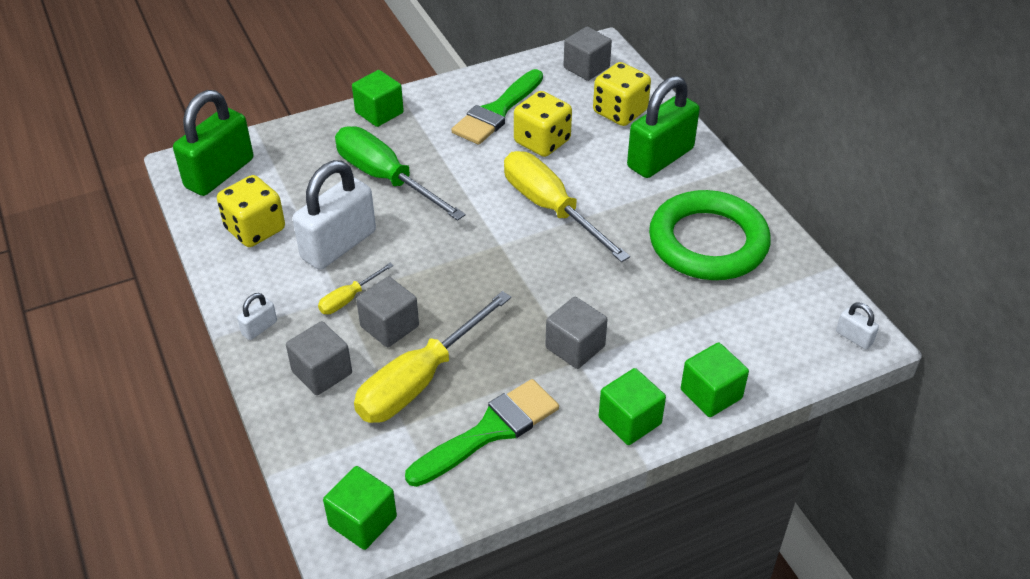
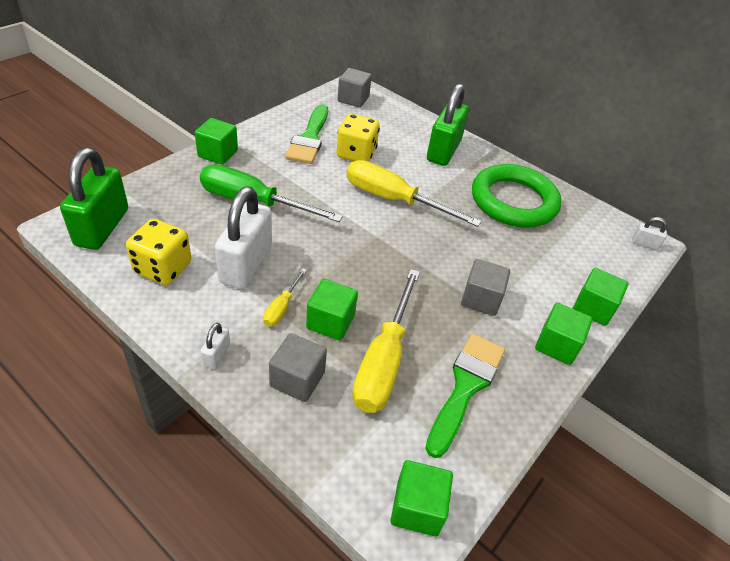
camera: 30 degrees left, 0 degrees up
(389, 326) = (330, 322): grey cube -> green cube
(620, 112) = (396, 125): yellow dice -> none

